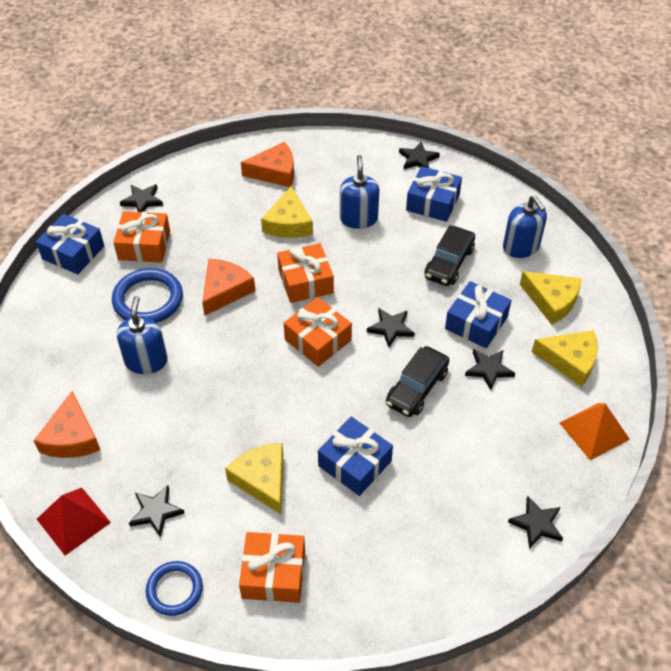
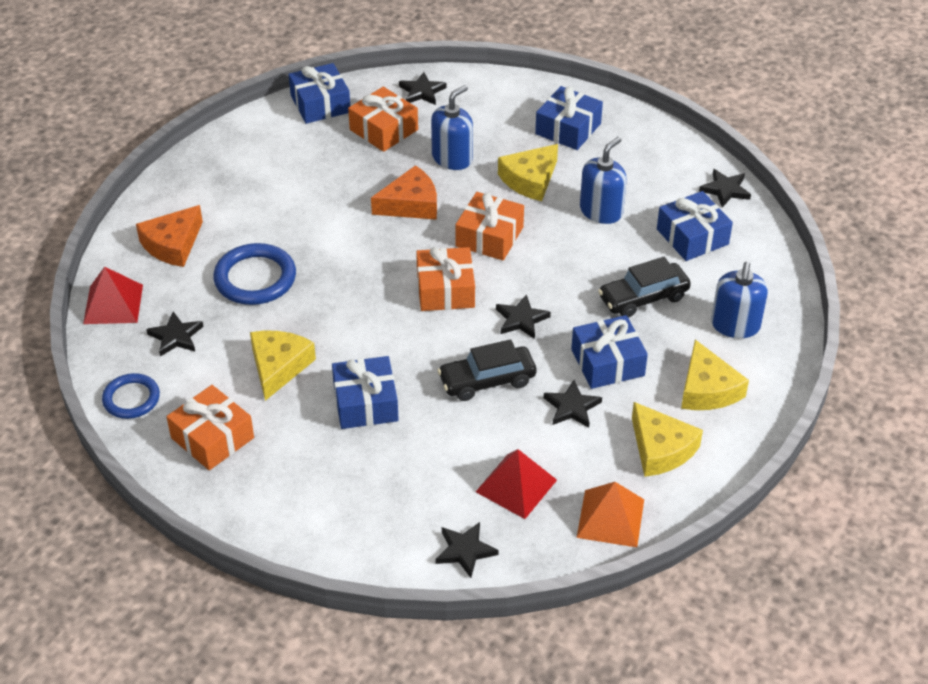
camera: 40 degrees right, 5 degrees down
(146, 361) = (287, 222): blue soap dispenser -> blue soap dispenser (452, 158)
(148, 299) = (340, 175): blue ring -> blue ring (255, 278)
(275, 172) = (568, 129): orange cheese -> blue gift
(516, 451) = (516, 486): none -> red pyramid

